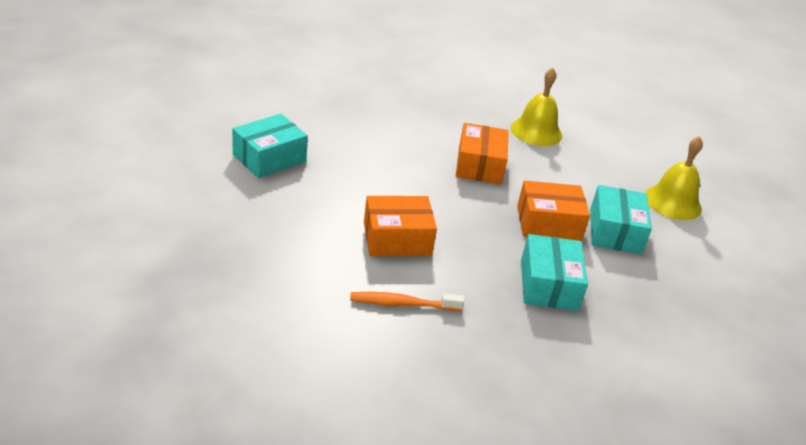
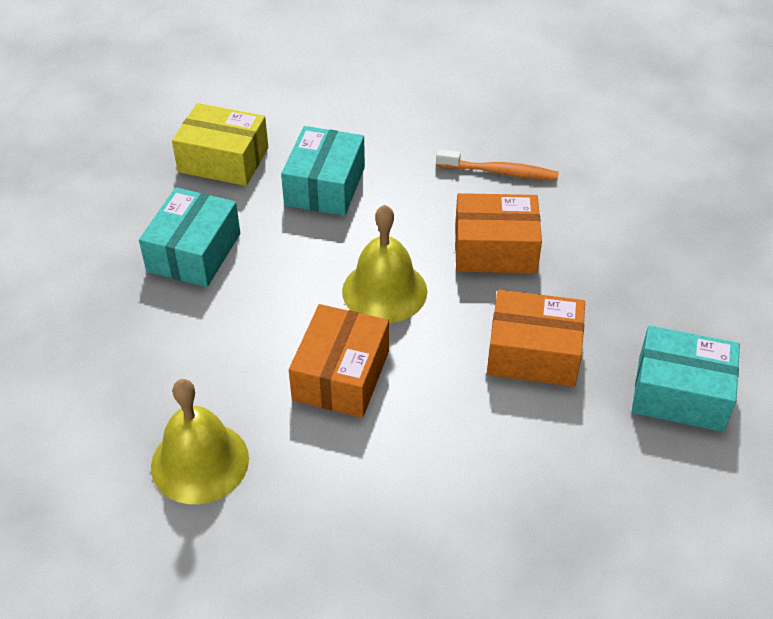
camera: 165 degrees left, 10 degrees up
(269, 158) = (680, 393): turquoise box -> turquoise box turned 45 degrees clockwise
(548, 223) = (281, 266): orange box -> orange box (533, 353)
(646, 306) = (223, 160): none -> yellow box
(672, 202) = (66, 299): yellow bell -> yellow bell (384, 291)

